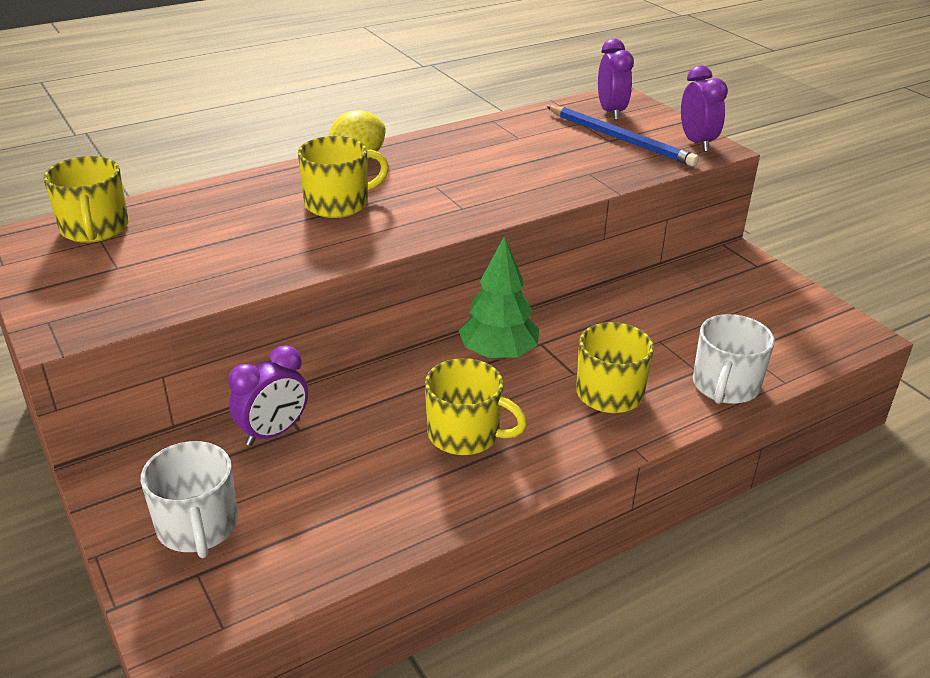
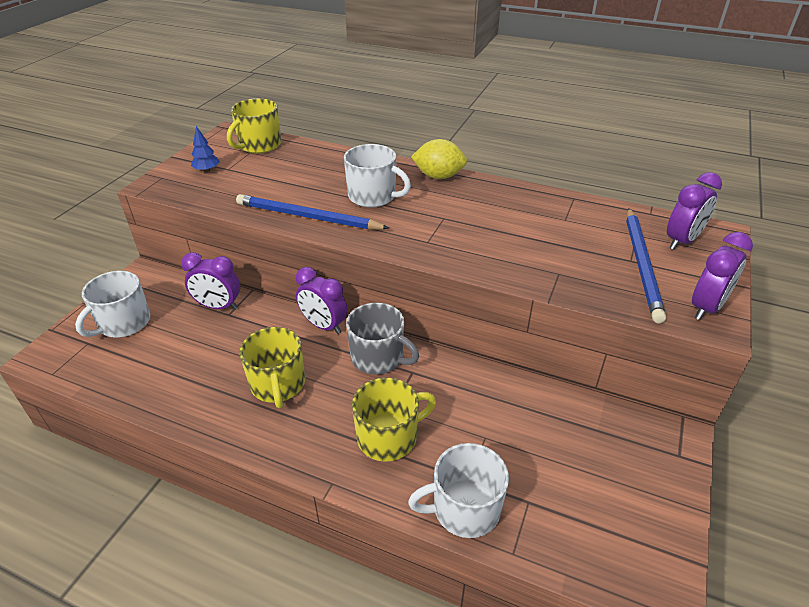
camera: 55 degrees right, 5 degrees up
(93, 283) = (207, 170): none -> blue tree
(319, 252) = (307, 217): none -> blue pencil
(338, 203) = (373, 196): yellow mug -> white mug
(408, 368) = (324, 325): none -> purple clock
(498, 354) = (378, 357): green tree -> grey mug

